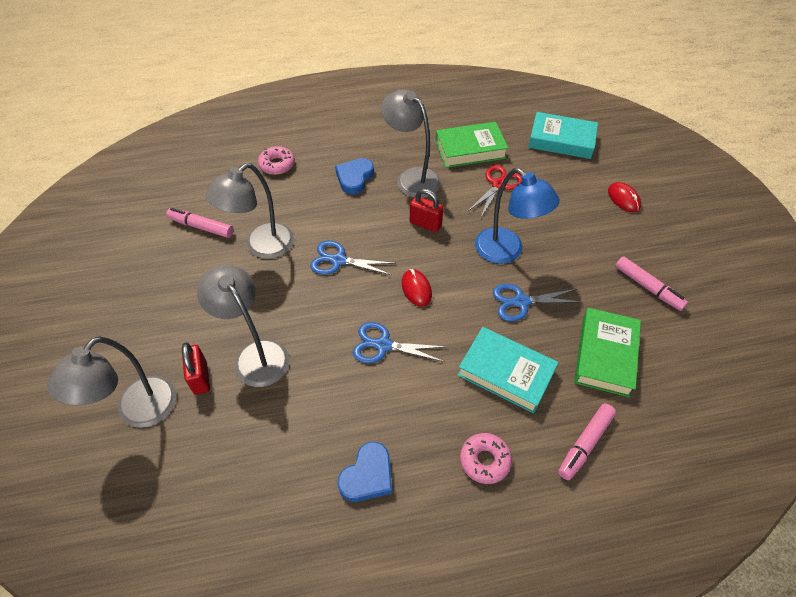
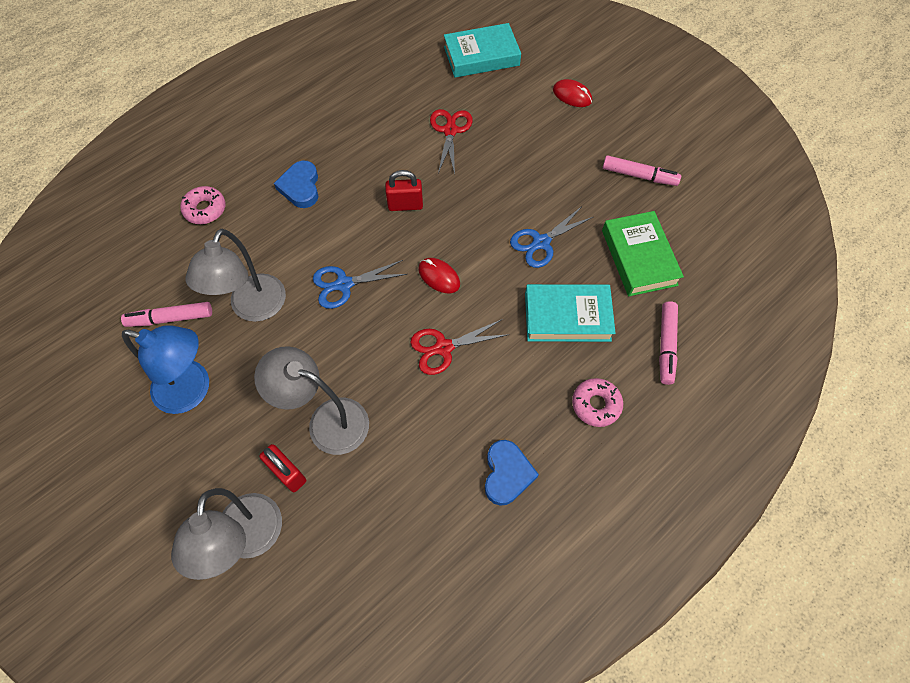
camera: 30 degrees left, 10 degrees up
(383, 345) = (443, 348): blue scissors -> red scissors
(411, 178) = (359, 161): grey lamp -> none
(470, 149) = (399, 103): green book -> none
(506, 252) = (499, 198): blue lamp -> blue lamp (192, 390)

